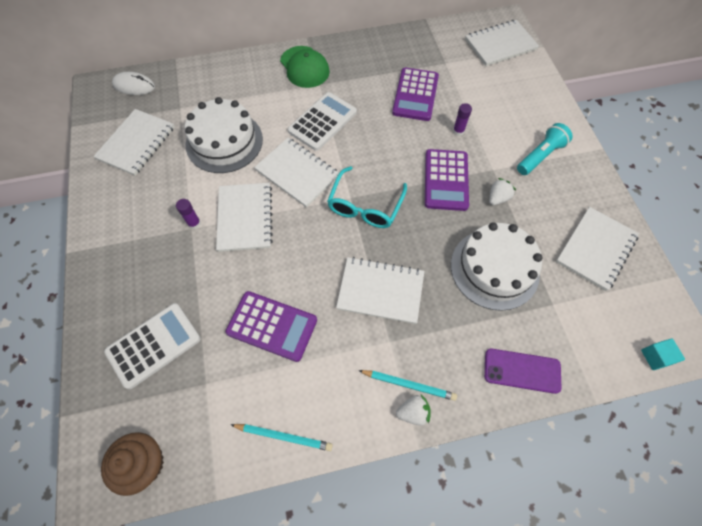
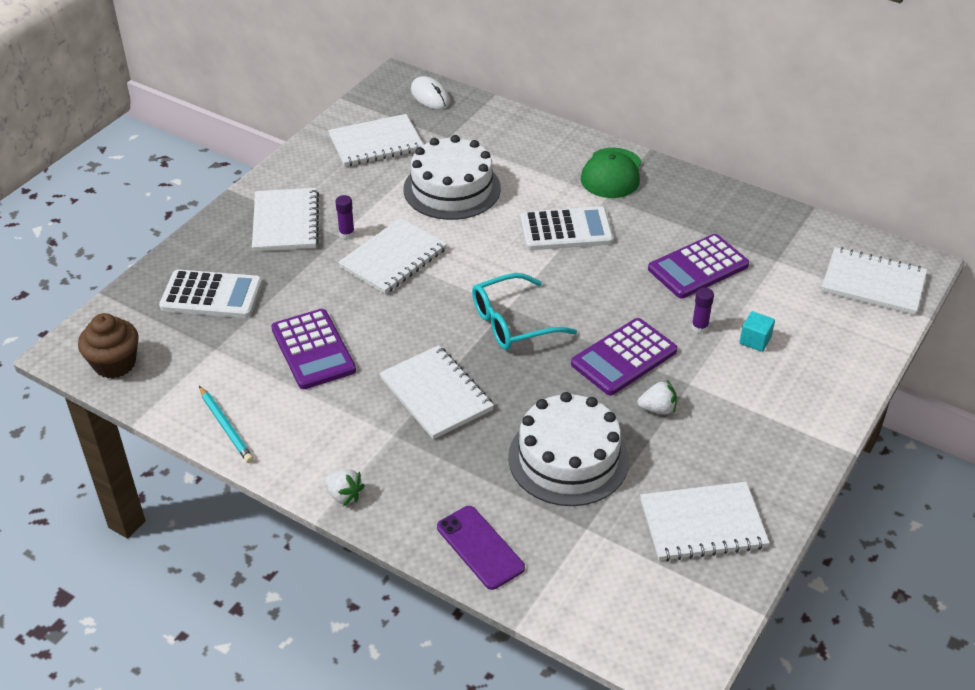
camera: 45 degrees right, 20 degrees down
(297, 173) = (484, 255): white notebook -> white notebook (286, 222)
(408, 385) = (366, 475): turquoise pencil -> none
(540, 156) = (763, 408): turquoise flashlight -> none
(655, 357) = (631, 648): turquoise cube -> turquoise cube (755, 340)

